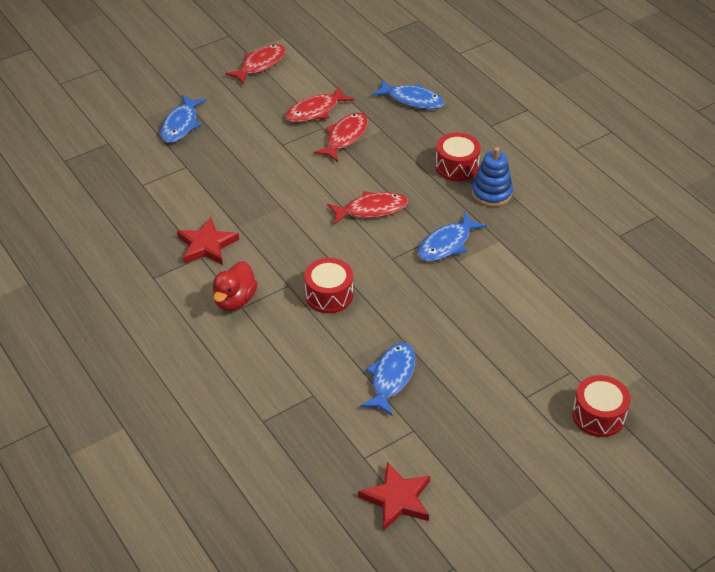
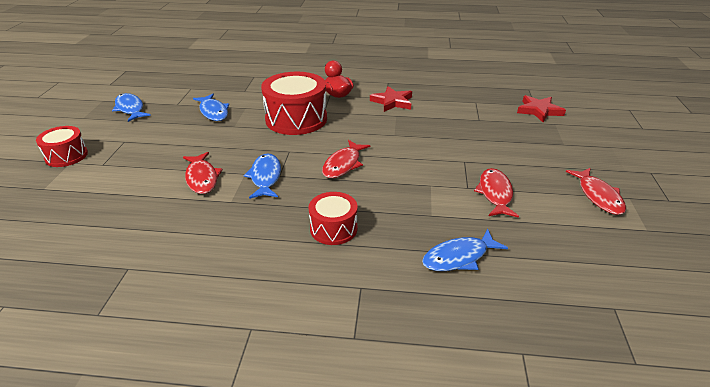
camera: 130 degrees right, 10 degrees down
(181, 125) = (532, 133): blue fish -> blue fish (130, 109)
(329, 295) = (296, 119): red drum -> red drum, size x1.77
(345, 137) = (442, 192): red fish -> red fish (202, 178)
(397, 499) = (158, 86): red star -> red star (539, 111)
(491, 193) = (278, 228): blue stacking toy -> none

